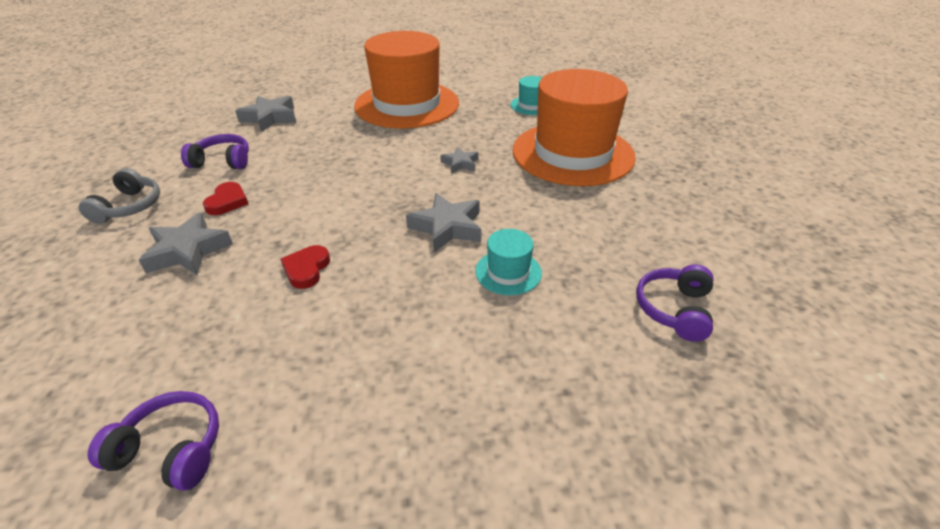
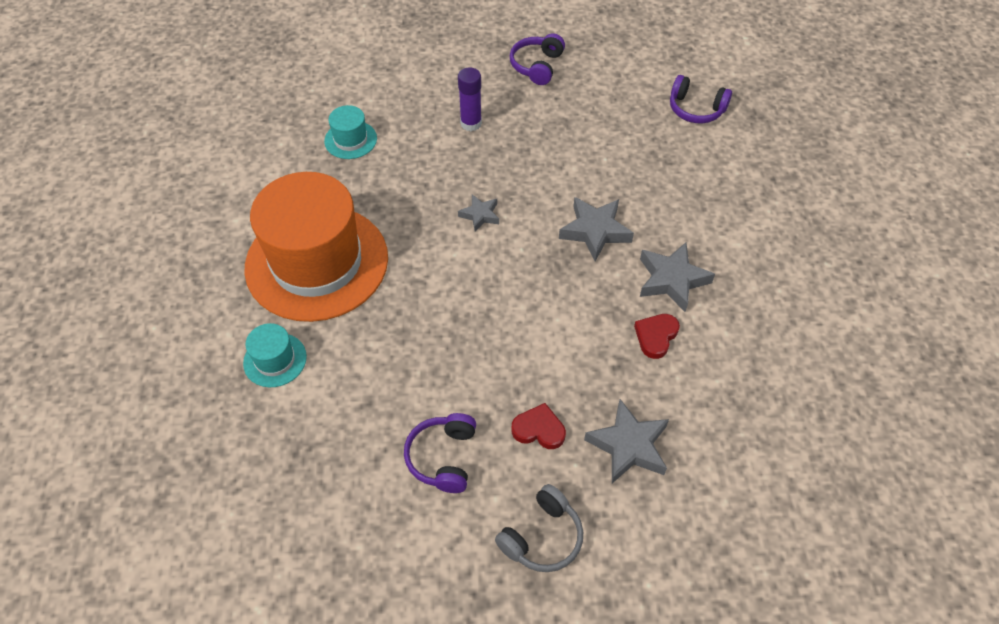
camera: 85 degrees left, 15 degrees up
(129, 207) = (542, 537): grey headphones -> grey headphones turned 120 degrees clockwise
(171, 449) = (846, 393): purple headphones -> purple headphones (537, 66)
(270, 118) = (322, 424): grey star -> grey star (672, 280)
(306, 269) = (656, 336): red heart -> red heart turned 105 degrees clockwise
(508, 272) = (657, 194): turquoise hat -> turquoise hat (275, 360)
(573, 153) = (471, 123): orange hat -> purple glue stick

